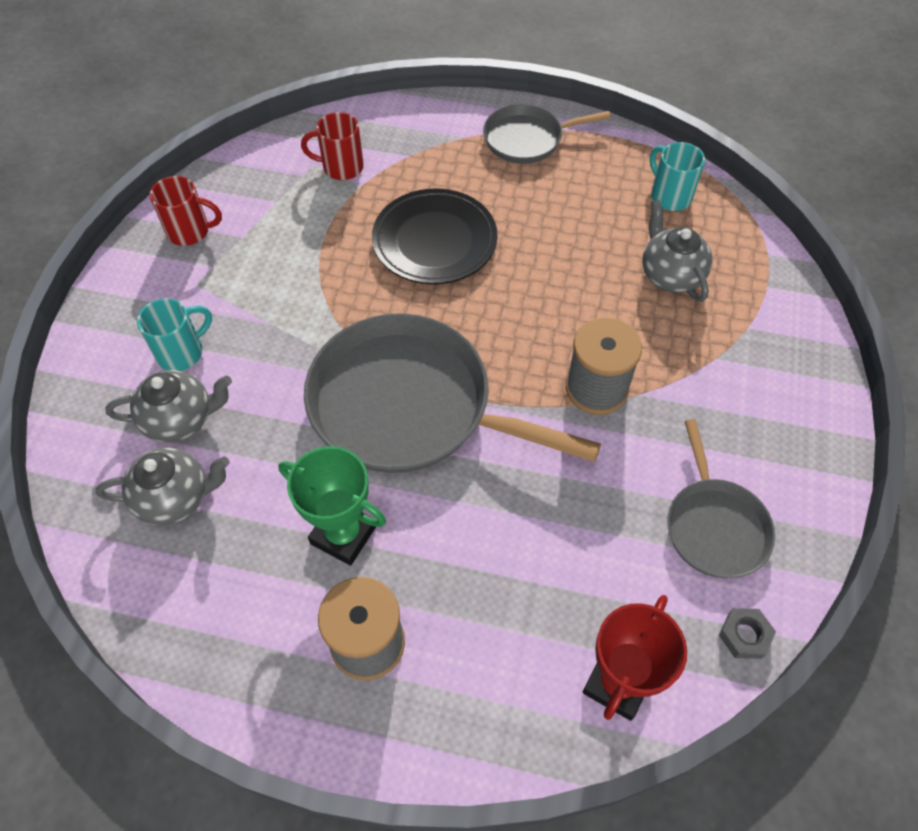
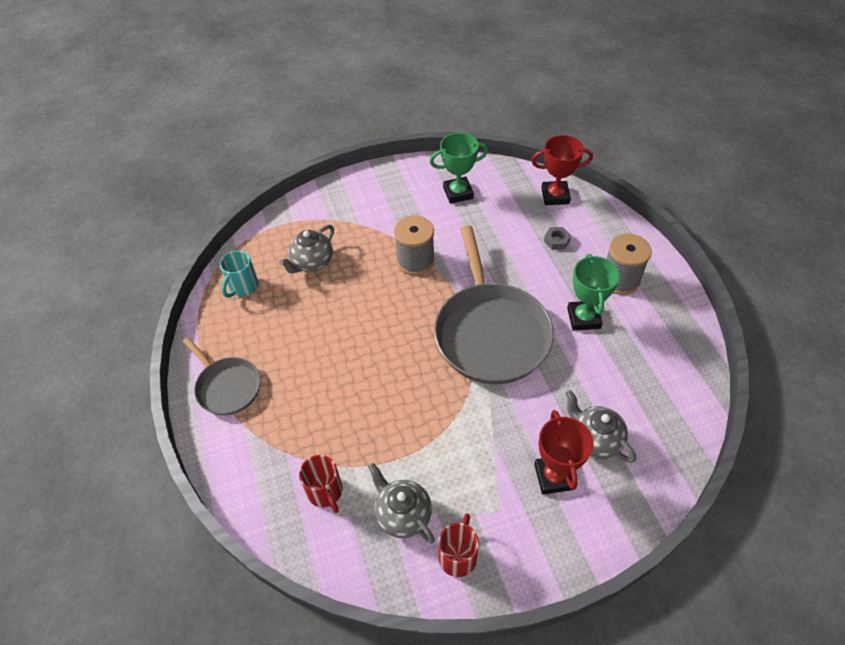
camera: 120 degrees left, 5 degrees down
(175, 498) = (636, 405): grey teapot -> grey teapot (402, 514)
(182, 352) = (554, 476): turquoise mug -> red trophy
(190, 231) = (458, 556): red mug -> red mug turned 45 degrees clockwise
(434, 241) = (361, 389): black plate -> none
(714, 526) = (458, 193): grey pan -> green trophy
(744, 635) = (500, 169): grey nut -> grey nut (556, 241)

